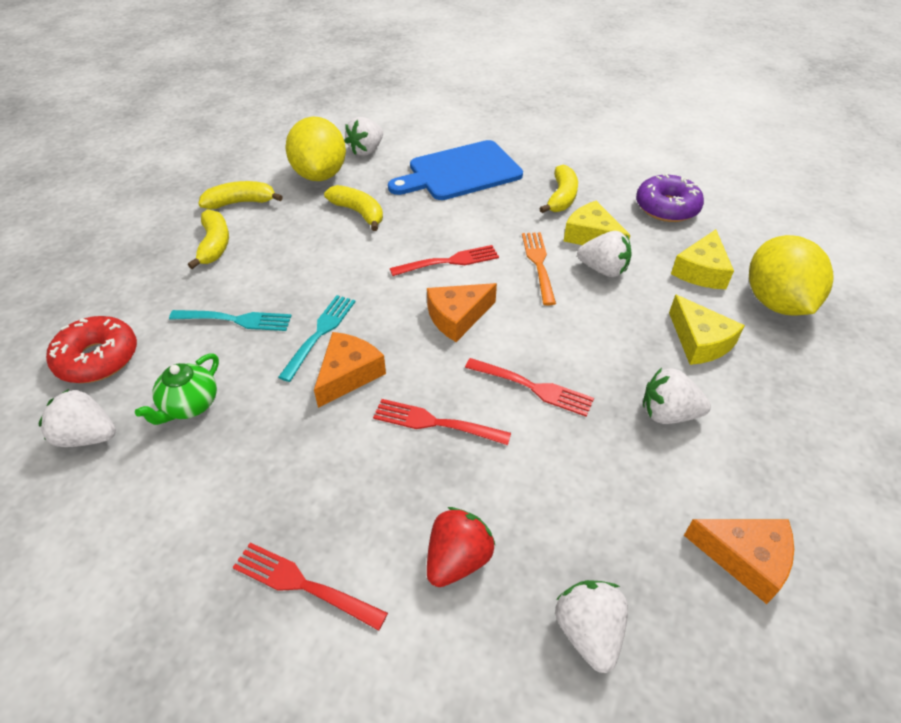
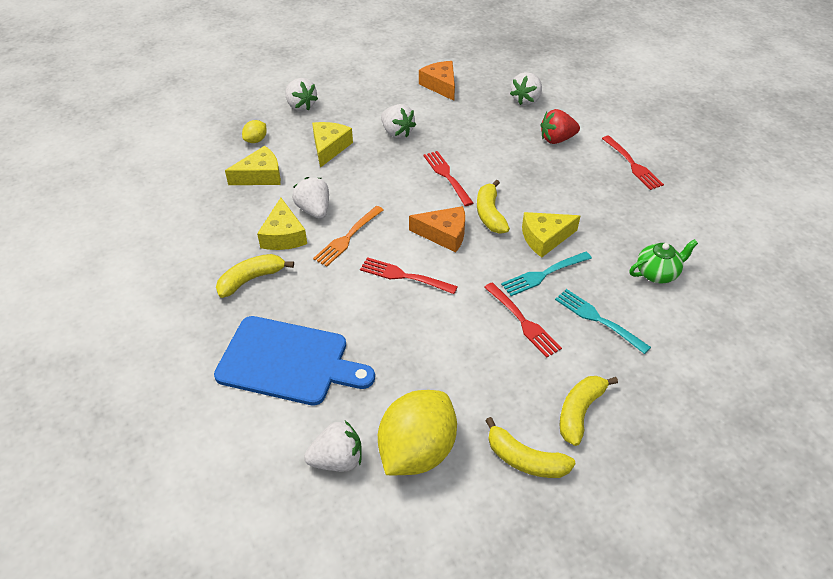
camera: 140 degrees left, 0 degrees up
(87, 436) = (730, 288): white strawberry -> white strawberry (301, 106)
(98, 358) = (716, 345): red donut -> none
(348, 374) = (545, 238): orange cheese -> yellow cheese
(358, 213) = (425, 370): yellow banana -> yellow banana (490, 214)
(436, 423) = (516, 188): red fork -> red fork (522, 321)
(666, 207) = (198, 224): purple donut -> none
(776, 302) = (256, 140): yellow lemon -> yellow lemon, size x0.43

